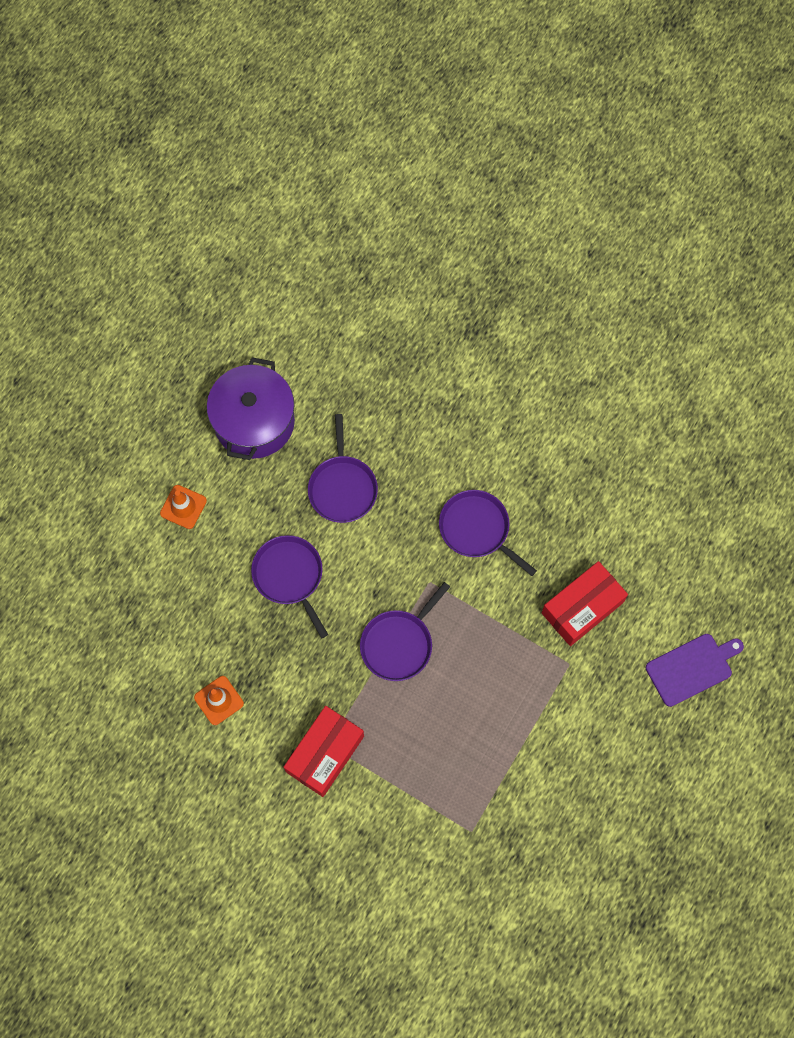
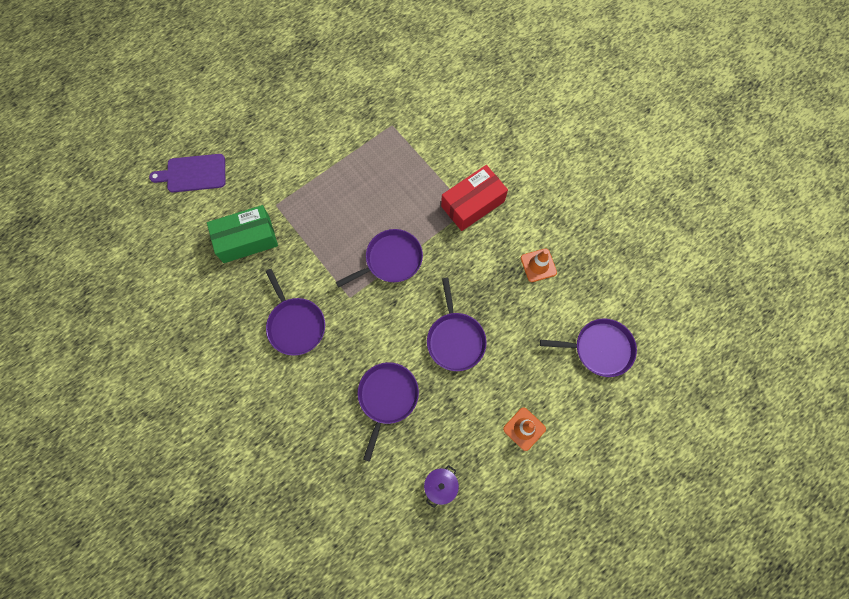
camera: 160 degrees left, 0 degrees up
(120, 623) = (600, 349): none -> purple pan
(254, 421) = (440, 486): purple pot -> purple pot, size x0.43
(582, 607) = (246, 239): red box -> green box

